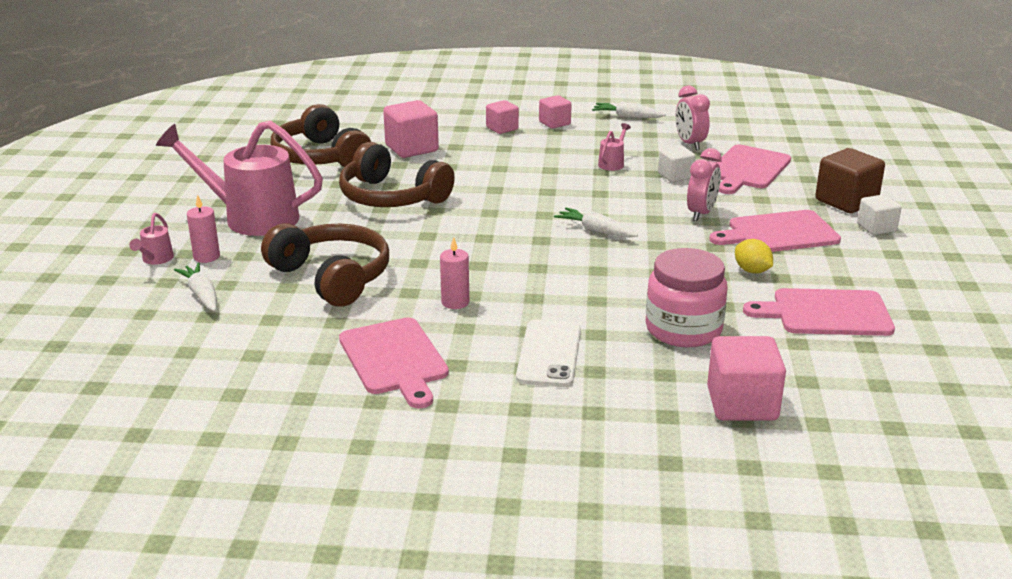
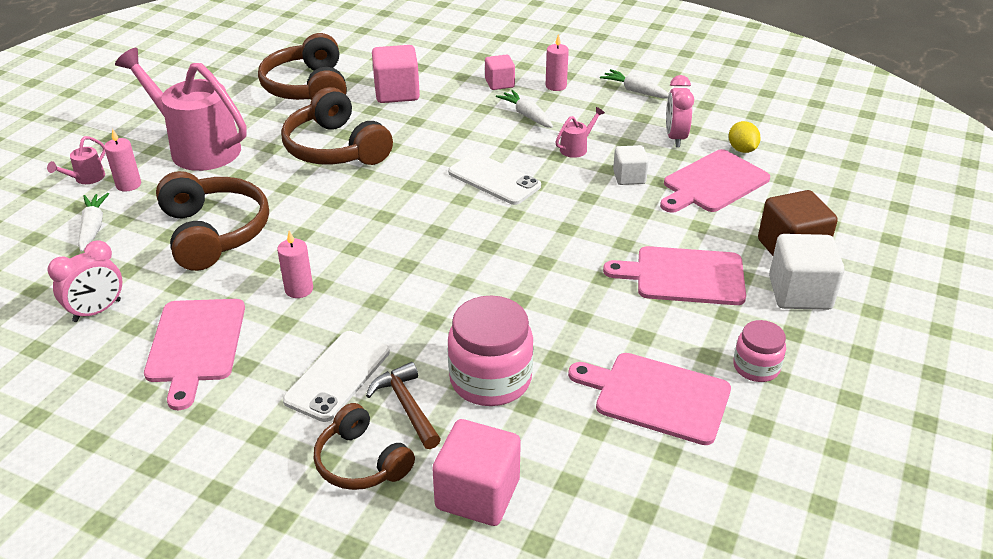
camera: 20 degrees right, 10 degrees up
(554, 123) = (556, 86): pink cube -> pink candle
(560, 196) = (494, 179): none -> white phone
(595, 230) = (496, 231): white carrot -> white carrot (526, 115)
(625, 405) = (361, 462): none -> brown headphones
(629, 361) = (406, 406): none -> brown hammer
(701, 213) = (620, 232): pink clock -> pink clock (97, 311)
(752, 271) = (618, 320): yellow lemon -> yellow lemon (742, 149)
(876, 228) = (799, 293): white cube -> white cube, size x1.64
(884, 280) = (756, 367): none -> pink jar

